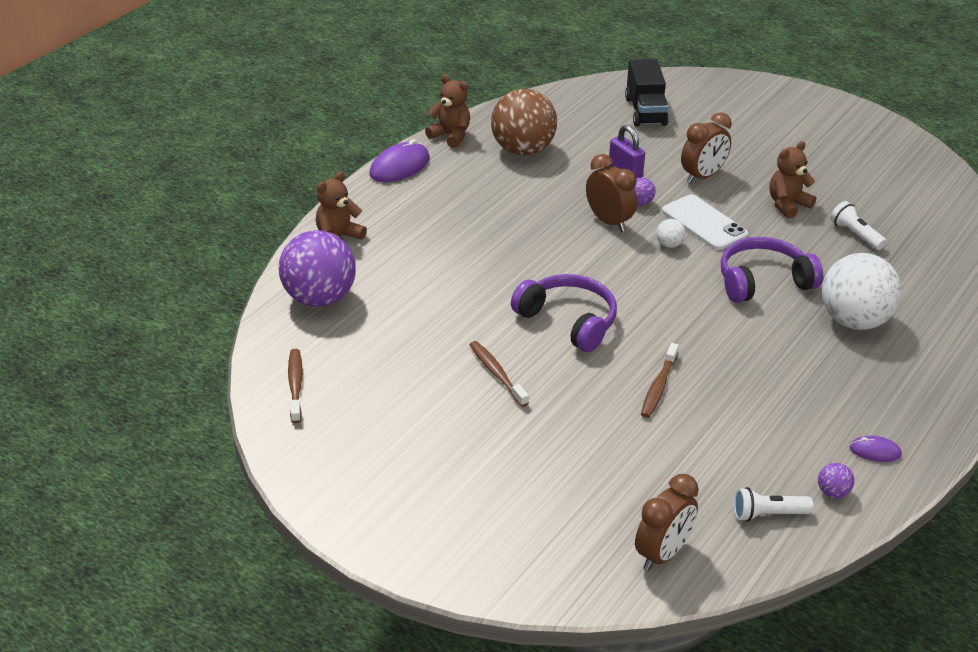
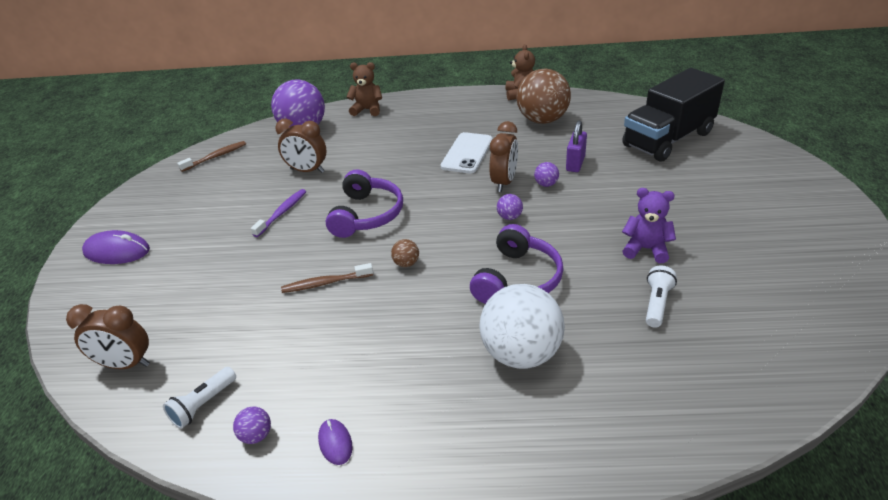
camera: 60 degrees right, 0 degrees up
(399, 166) = (463, 95): purple mouse -> purple mouse (117, 251)
(497, 374) = (282, 213): brown toothbrush -> purple toothbrush
(645, 111) = (668, 139): black truck -> black truck, size x1.54
(669, 244) = (509, 217): white ball -> purple ball
(678, 329) = (406, 263): none -> brown ball
(702, 176) = (622, 195): brown clock -> brown clock (307, 171)
(704, 223) = (559, 220): white phone -> white phone (467, 153)
(763, 281) = (518, 279): purple headphones -> purple headphones turned 75 degrees clockwise
(768, 514) = (203, 404): white flashlight -> white flashlight turned 105 degrees counterclockwise
(787, 205) = (646, 249): brown teddy bear -> purple teddy bear

